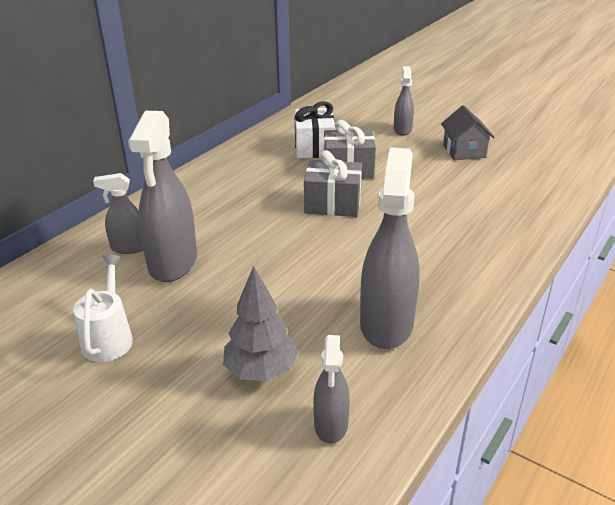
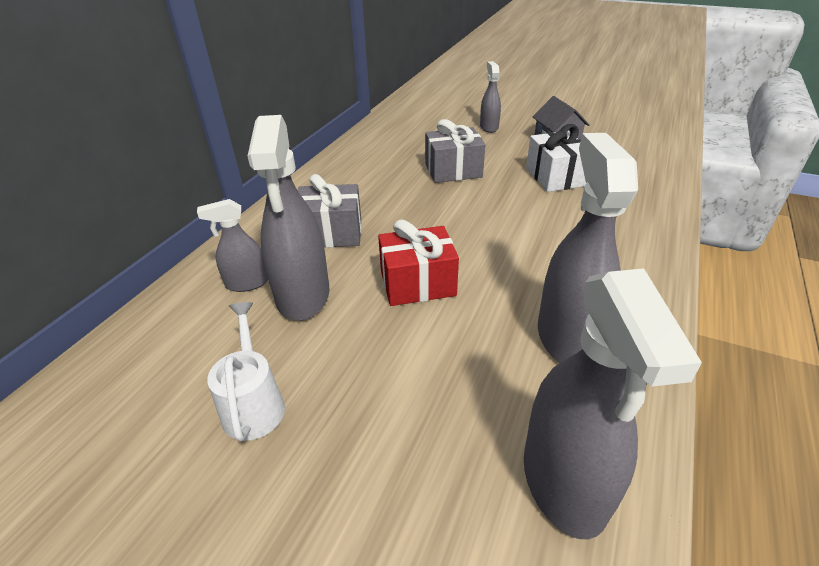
camera: 10 degrees left, 5 degrees up
(261, 371) = (453, 421): grey tree -> none
(274, 265) = (417, 283): none -> red gift
(314, 147) = (410, 152): white gift -> white gift (555, 177)
(331, 424) = (564, 482): grey spray bottle -> grey spray bottle, size x1.86
(333, 204) = (453, 208): grey gift -> grey gift (331, 233)

